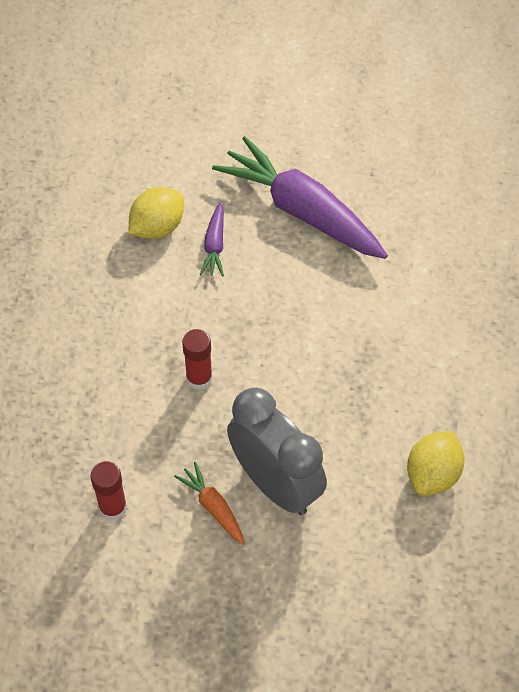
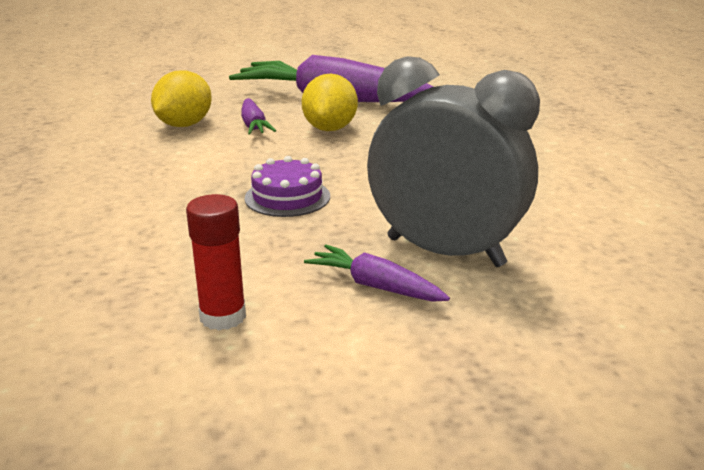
camera: 20 degrees left, 30 degrees down
(199, 378) = (287, 197): red glue stick -> purple cake
(213, 507) = (375, 286): orange carrot -> purple carrot
(432, 475) = (622, 211): yellow lemon -> yellow lemon (330, 129)

